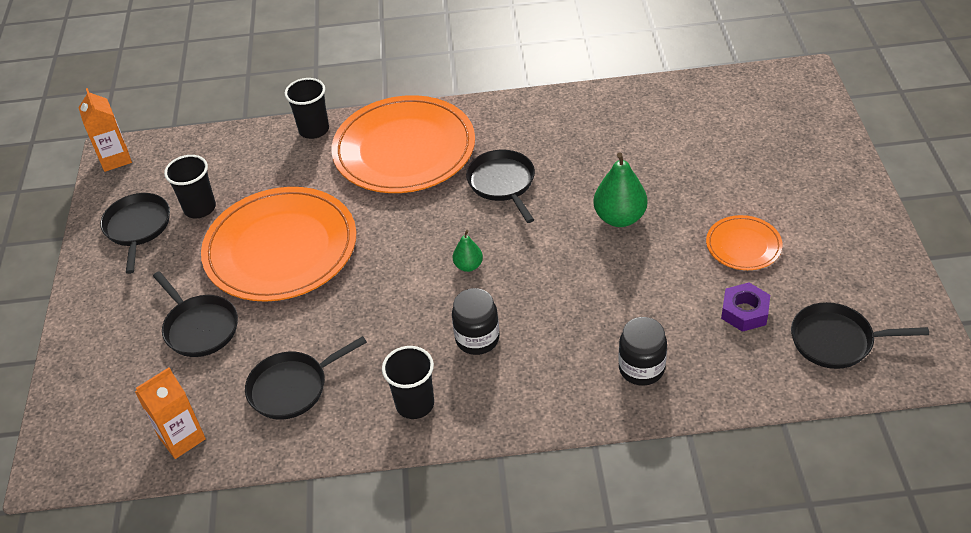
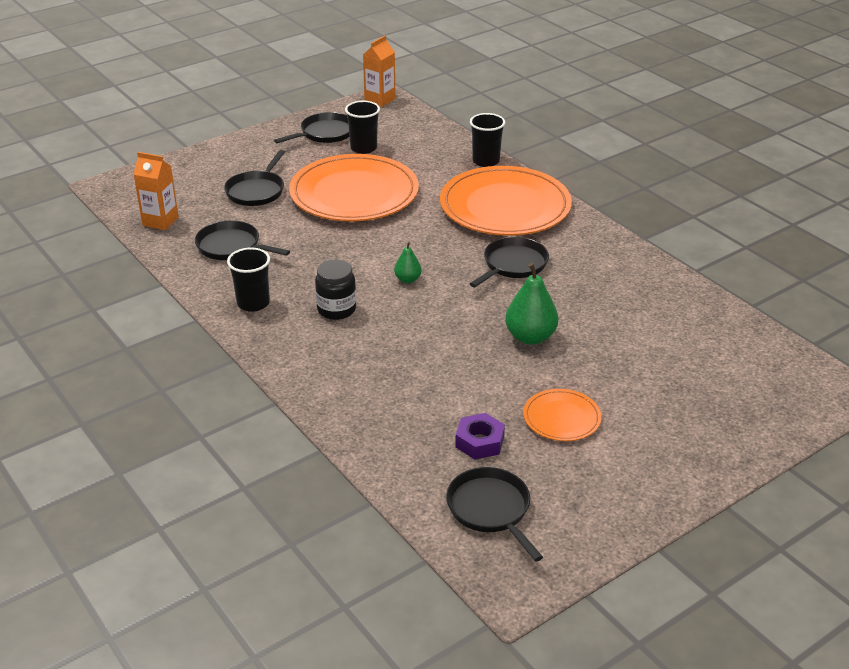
camera: 55 degrees right, 10 degrees down
(641, 369) = (369, 402): black jar -> none

